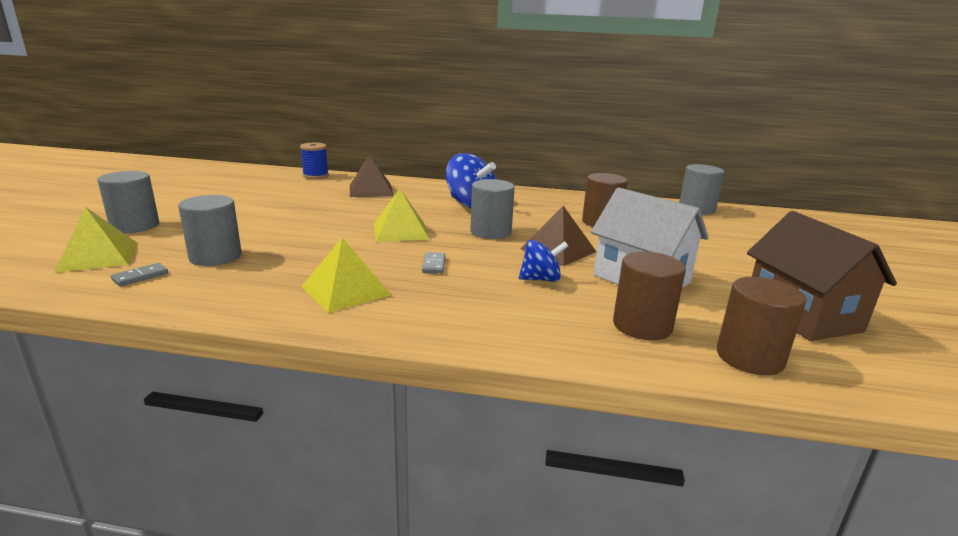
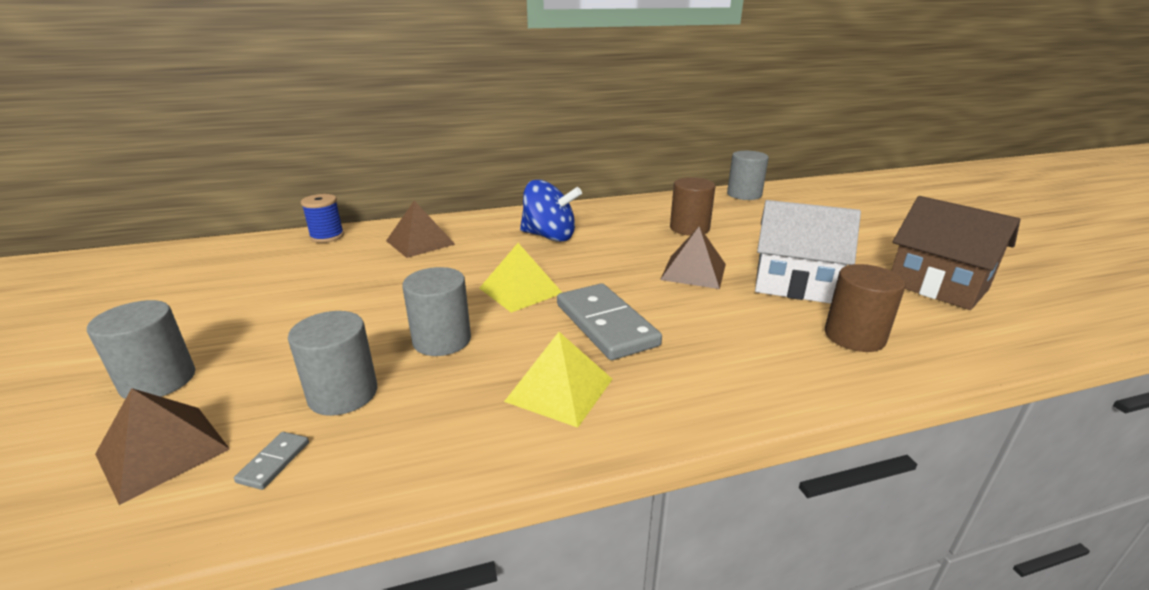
camera: 25 degrees left, 5 degrees up
(98, 256) = (162, 451): yellow pyramid -> brown pyramid
(434, 265) = (606, 324): grey domino -> grey domino, size x2.45
(490, 232) = (609, 266): grey cylinder -> grey cylinder (442, 340)
(541, 279) = (720, 311): blue spinning top -> none
(750, 357) = (957, 341): brown cylinder -> none

